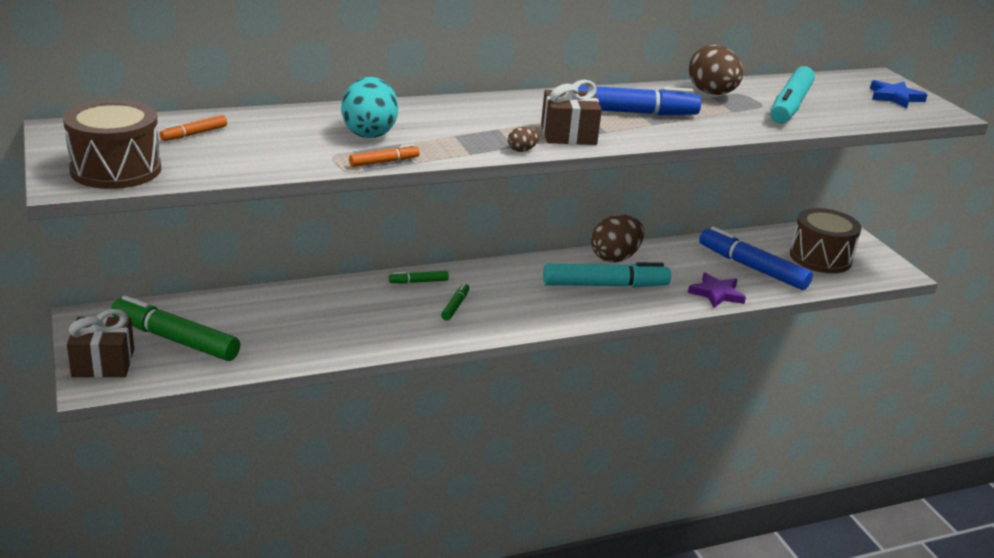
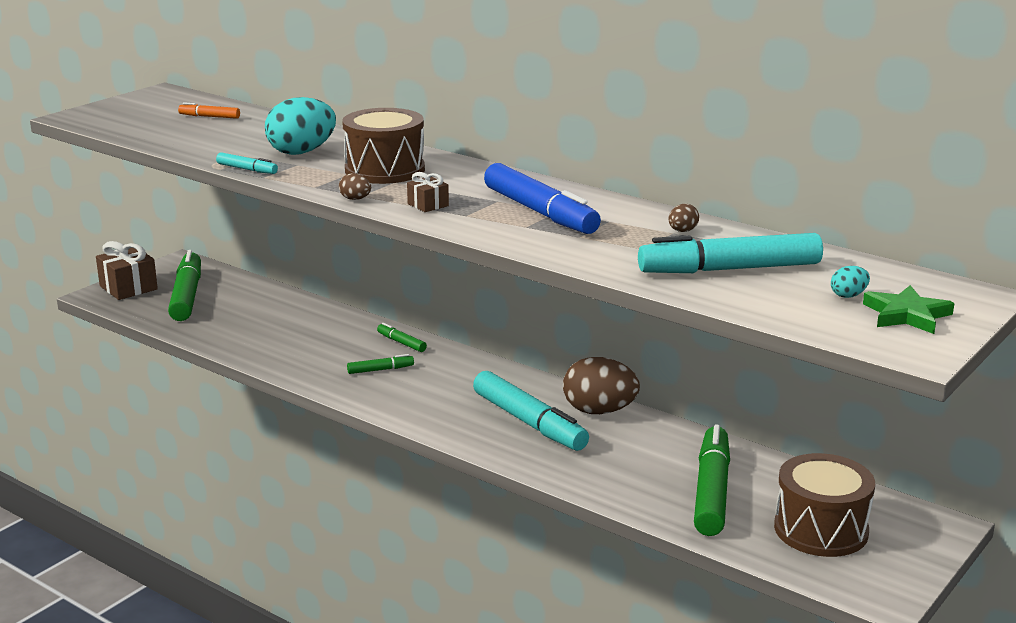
camera: 60 degrees right, 5 degrees down
(116, 170) = (113, 119): brown drum -> brown drum (385, 170)
(384, 162) = (247, 169): orange marker -> turquoise marker
(568, 135) = (428, 205): brown gift -> brown gift, size x0.54
(712, 94) = (682, 231): brown egg -> brown egg, size x0.44
(716, 294) = (609, 485): purple star -> none
(752, 268) = (711, 491): blue marker -> green marker
(856, 98) = (848, 295): none -> turquoise egg
(895, 97) = (906, 315): blue star -> green star

